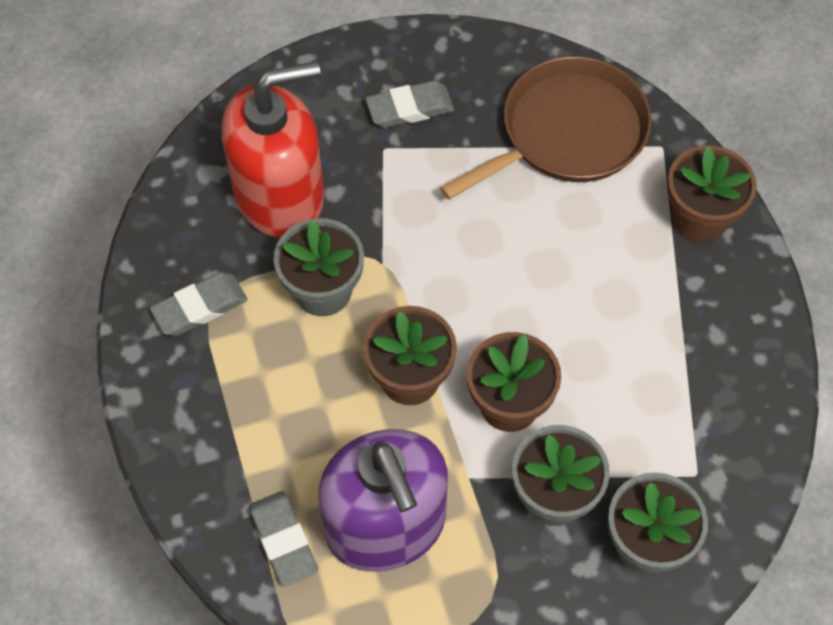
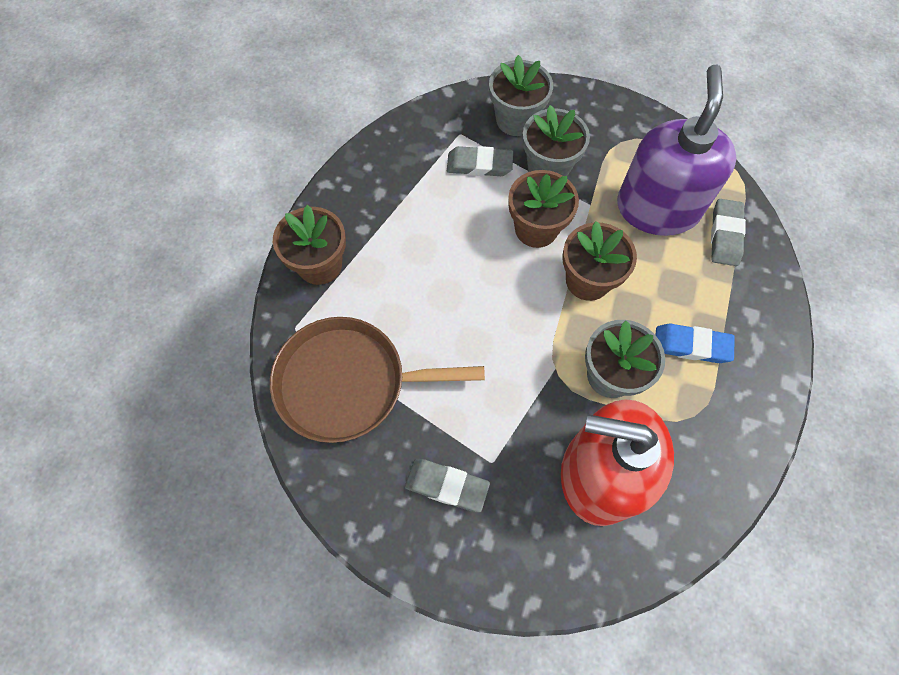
camera: 145 degrees left, 5 degrees up
(200, 307) = (709, 419): grey eraser -> grey eraser (479, 165)
(255, 373) = (691, 345): none -> blue eraser

